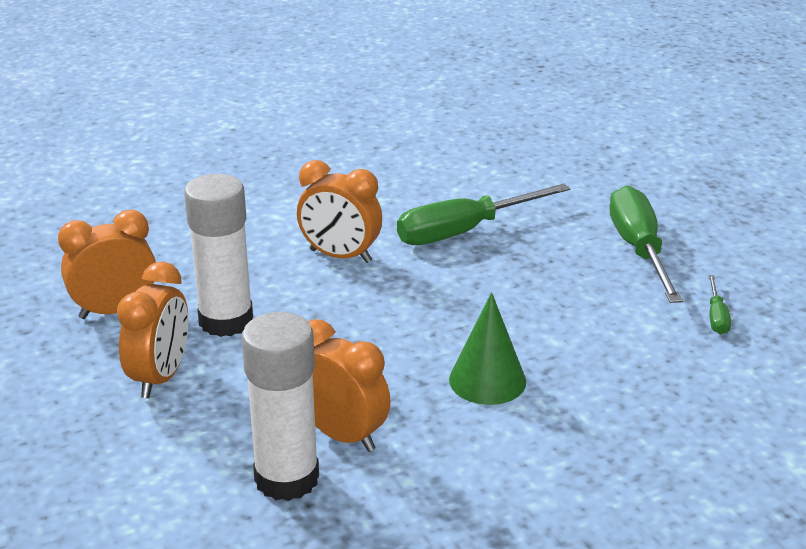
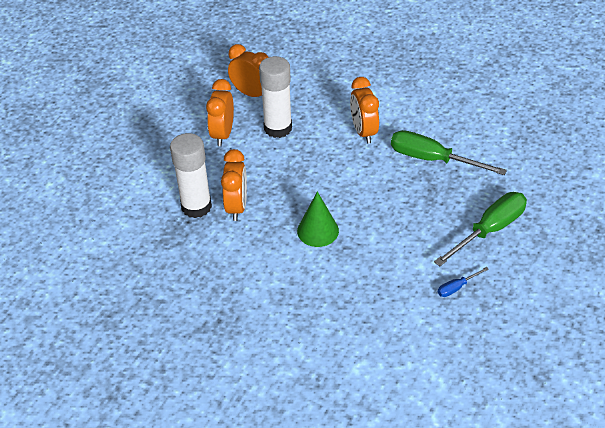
camera: 55 degrees right, 15 degrees up
(160, 377) = (223, 134): orange clock -> orange clock turned 120 degrees clockwise
(716, 317) = (456, 287): green screwdriver -> blue screwdriver

